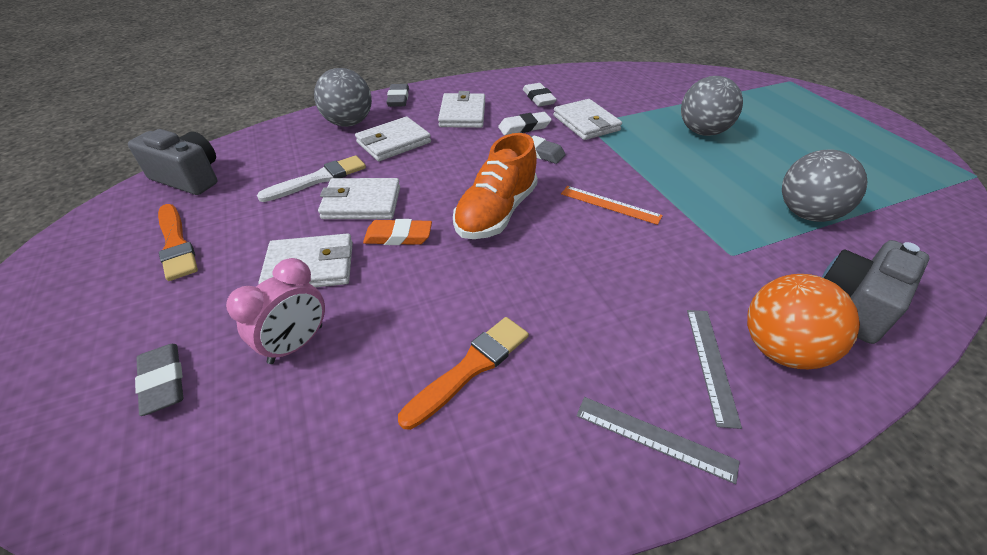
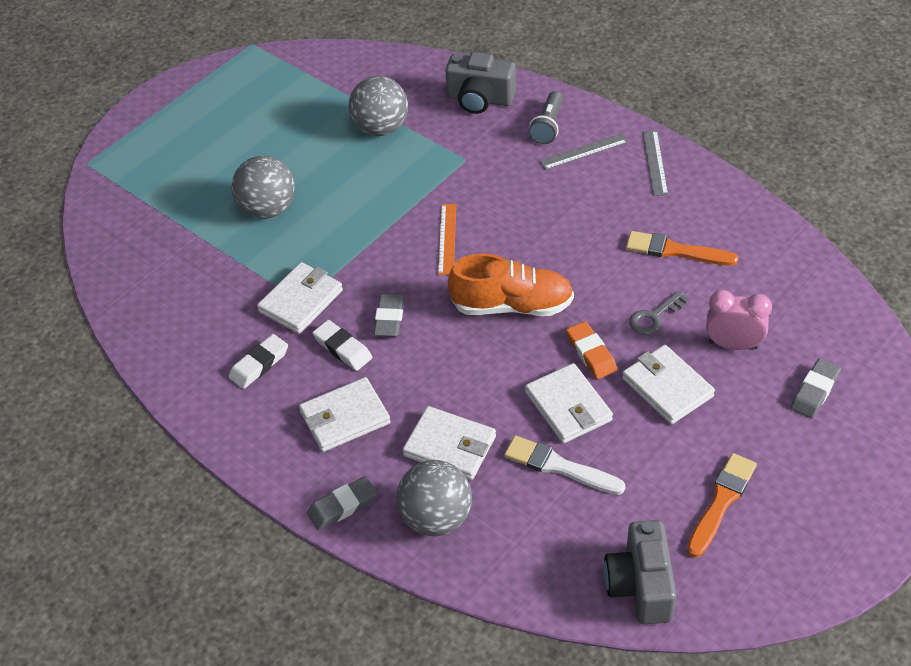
camera: 115 degrees left, 5 degrees up
(395, 298) = (654, 317): none -> grey key
(780, 349) = (548, 126): orange ball -> grey flashlight

